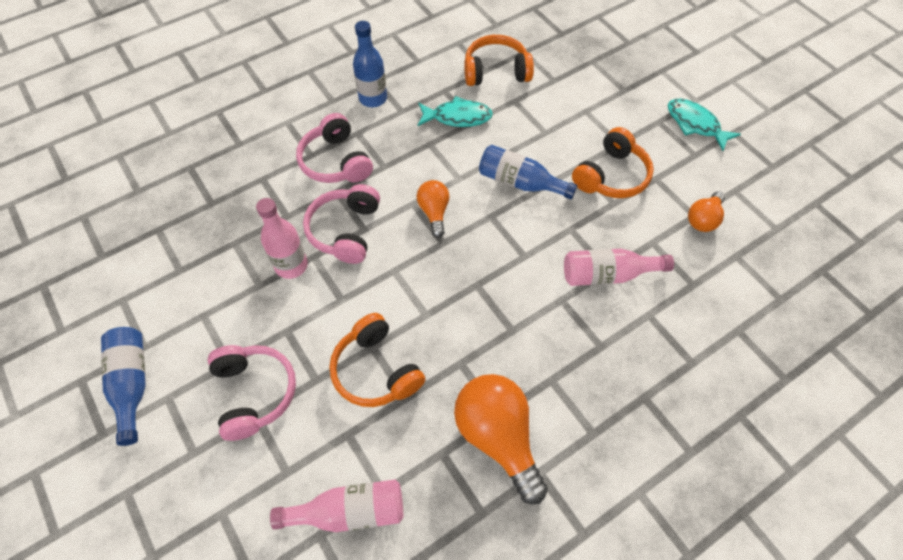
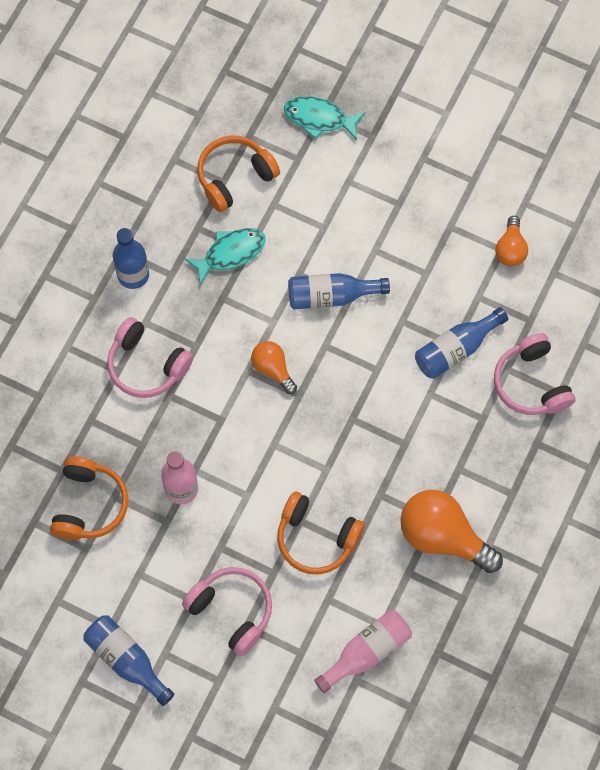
camera: 30 degrees left, 10 degrees up
(345, 230) = (205, 430): pink headphones -> pink headphones (531, 383)
(607, 275) = (456, 349): pink bottle -> blue bottle
(611, 176) = (409, 245): orange headphones -> orange headphones (89, 504)
(695, 124) = (458, 144): turquoise fish -> turquoise fish (319, 119)

